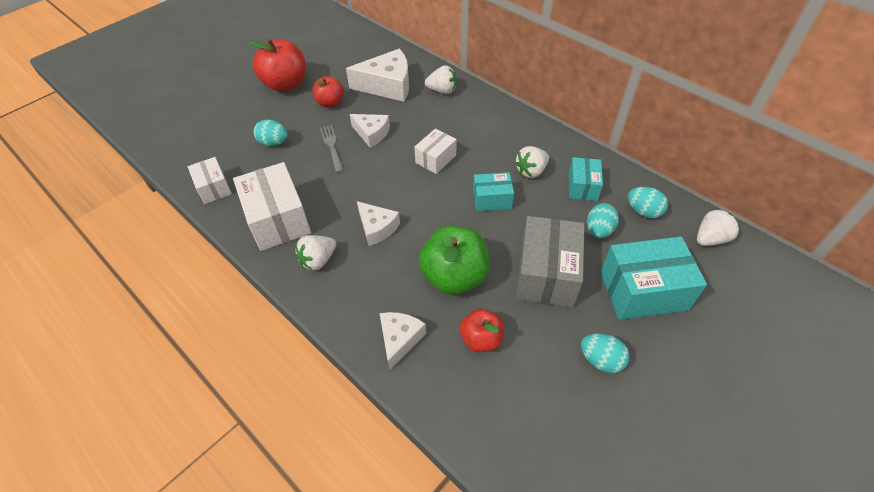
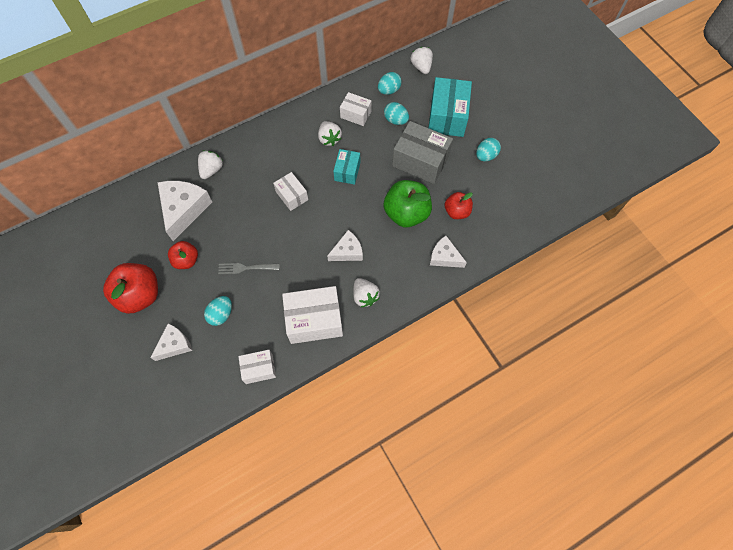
camera: 75 degrees left, 15 degrees up
(371, 134) = (243, 235): white cheese -> white cheese (174, 345)
(582, 187) = (355, 114): turquoise box -> white box

